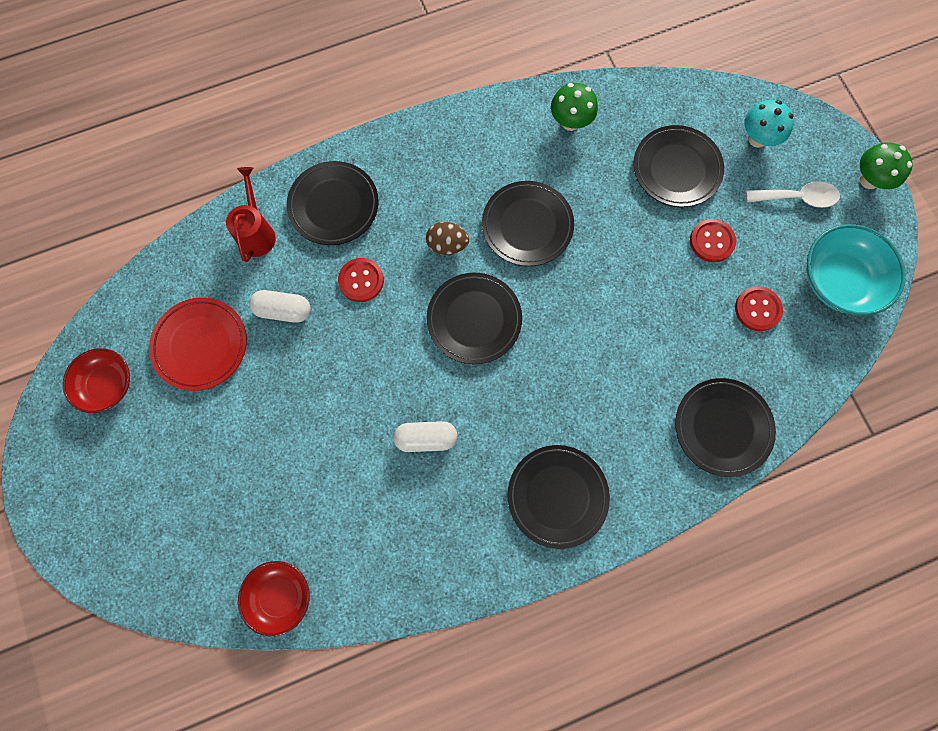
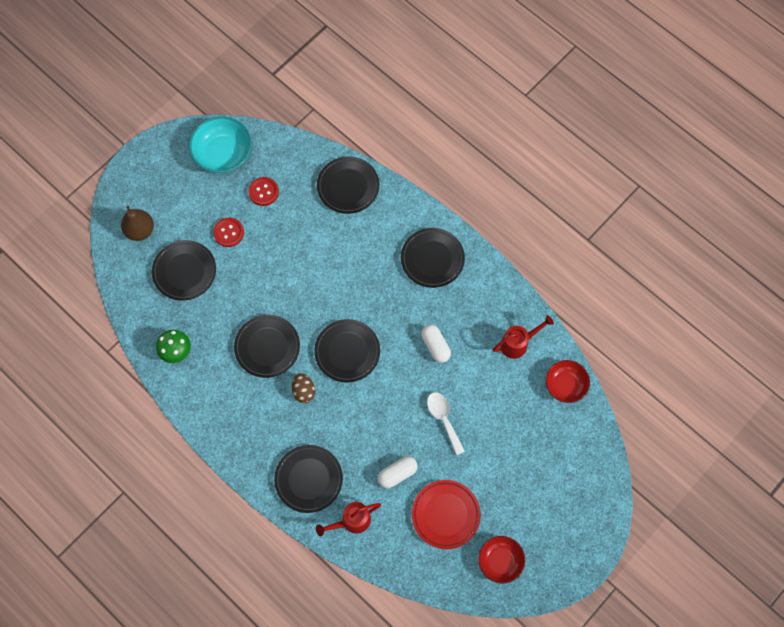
camera: 115 degrees left, 5 degrees down
(283, 310) = (397, 474): white capsule -> white capsule turned 75 degrees clockwise
(361, 280) = (354, 434): red button -> none
(373, 557) = (518, 343): none -> red watering can
(757, 139) = (140, 230): turquoise mushroom -> brown pear
(797, 198) = (175, 193): white spoon -> white spoon (443, 419)
(869, 180) = (144, 156): green mushroom -> none

